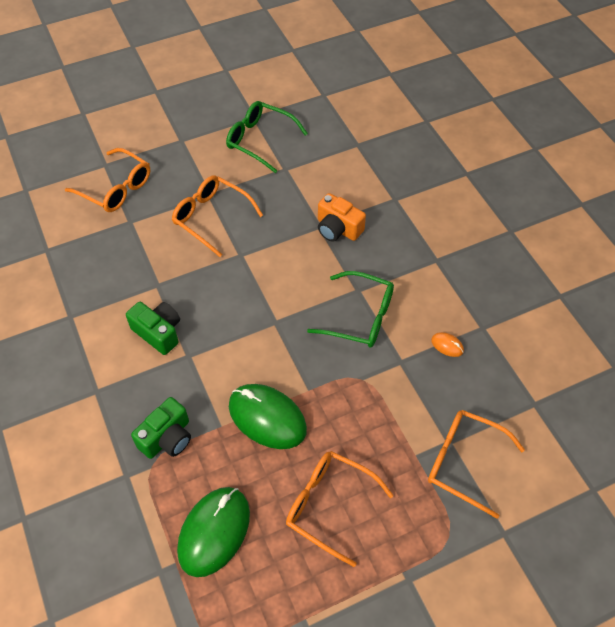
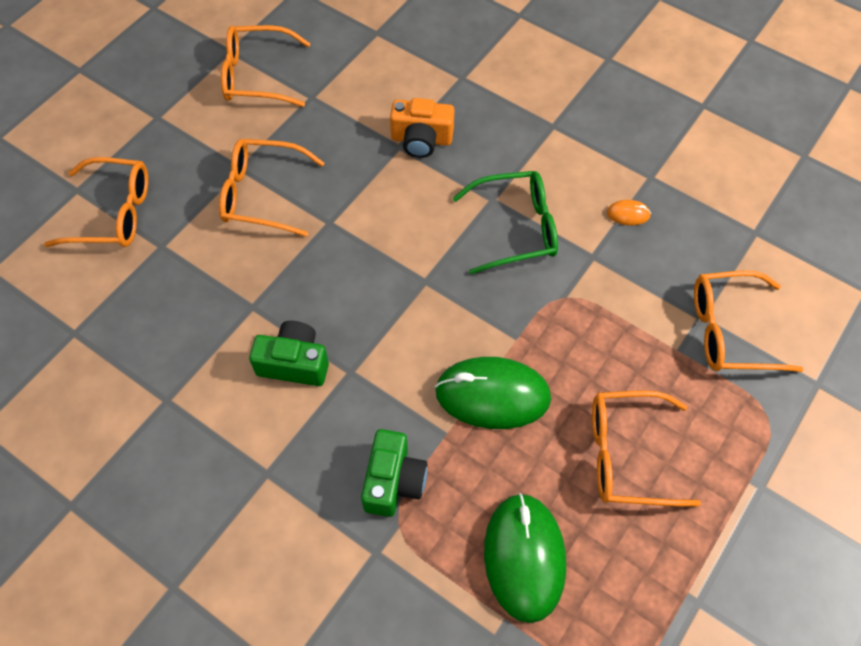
camera: 30 degrees left, 5 degrees up
(260, 140) = (257, 76): green glasses -> orange glasses

